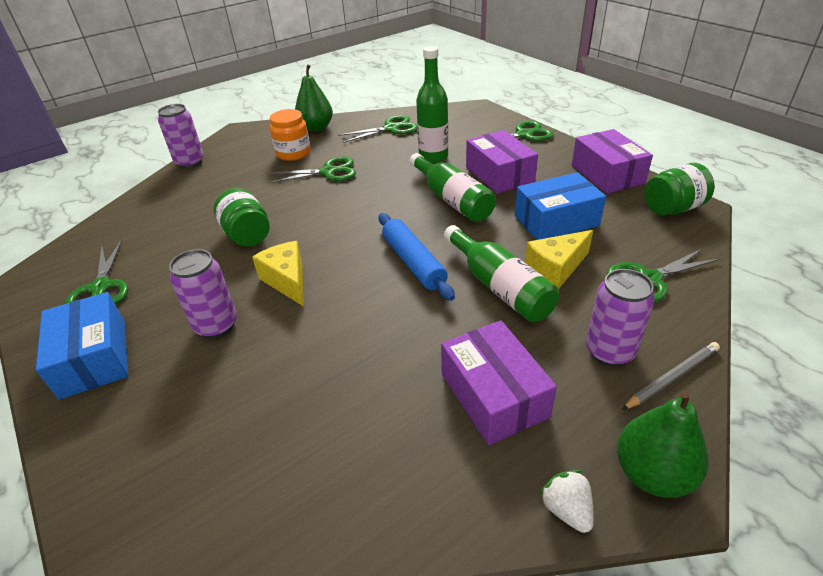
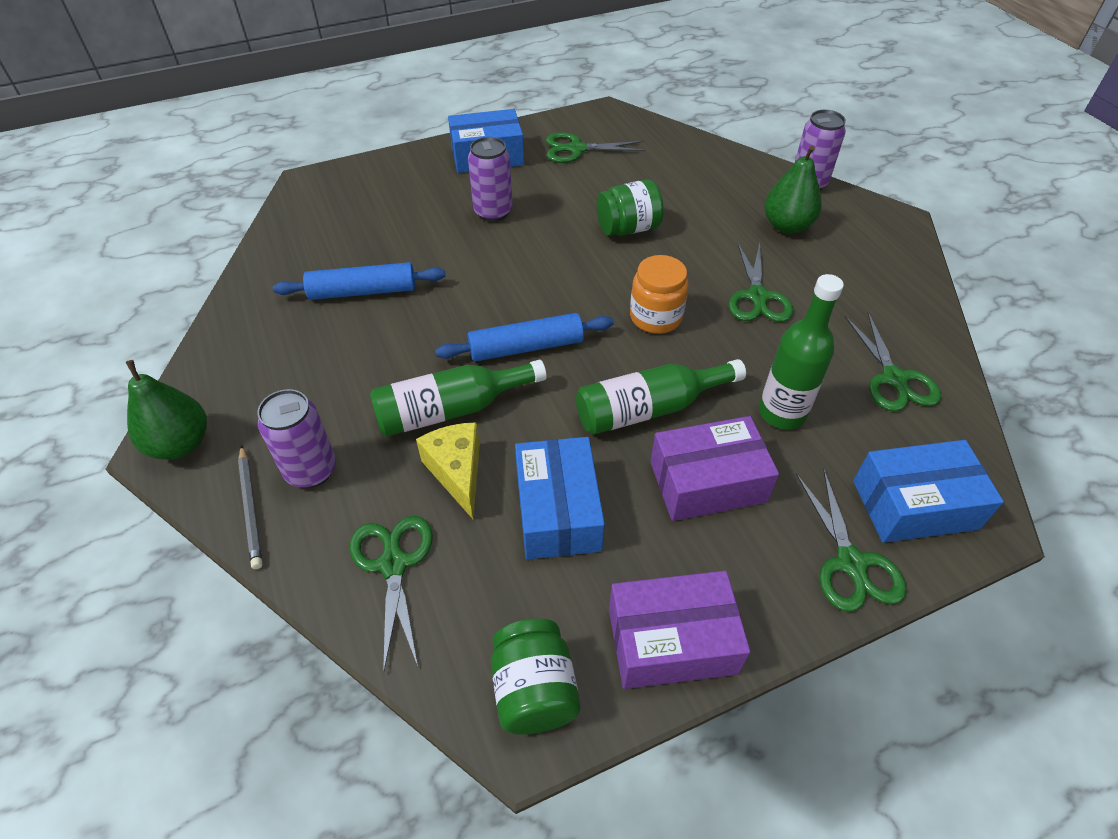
camera: 100 degrees right, 10 degrees up
(287, 281) = (536, 254): yellow cheese -> none
(293, 153) = (819, 268): orange jar -> orange jar (655, 317)
(316, 128) = (903, 294): green pear -> green pear (786, 226)
(367, 396) = (363, 291): none -> blue rolling pin
(477, 122) = (914, 504): none -> blue box
(494, 395) = (316, 367): purple box -> none
(566, 509) = (194, 381): white strawberry -> none

